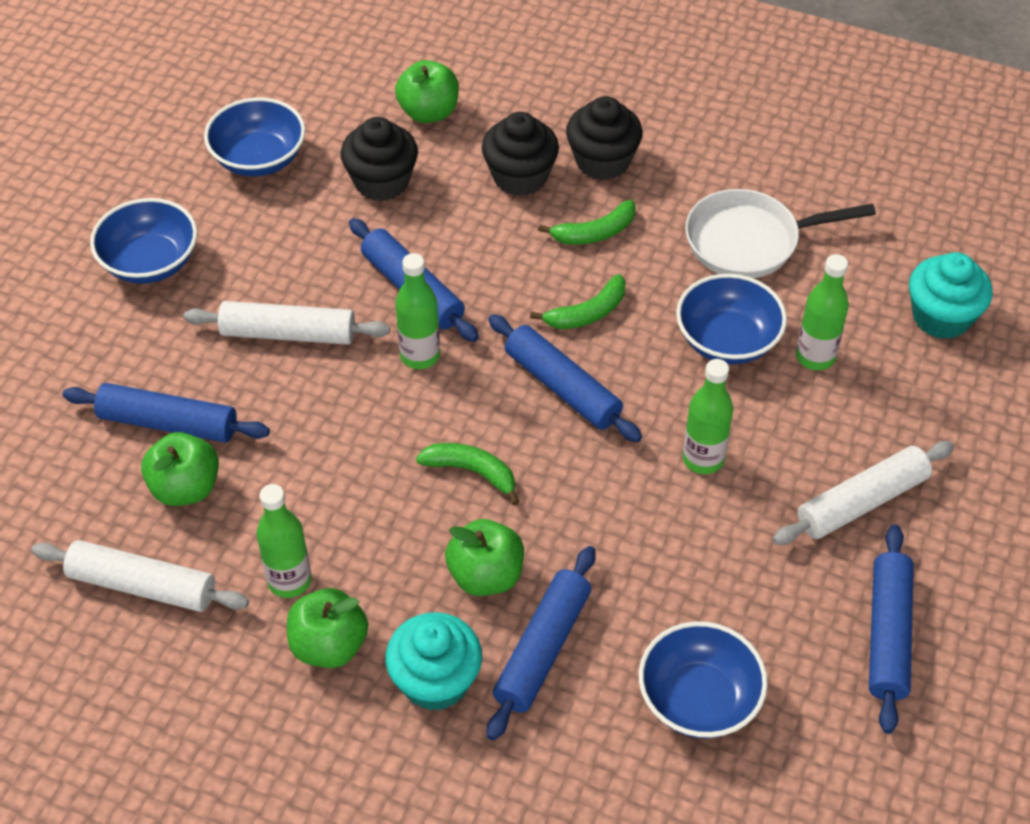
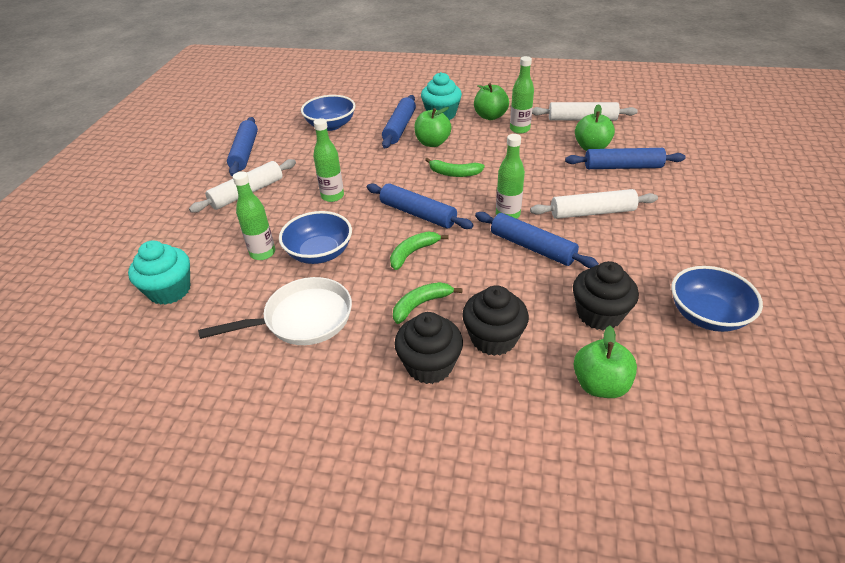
camera: 170 degrees right, 10 degrees down
(150, 262) = (711, 234): blue bowl -> none

